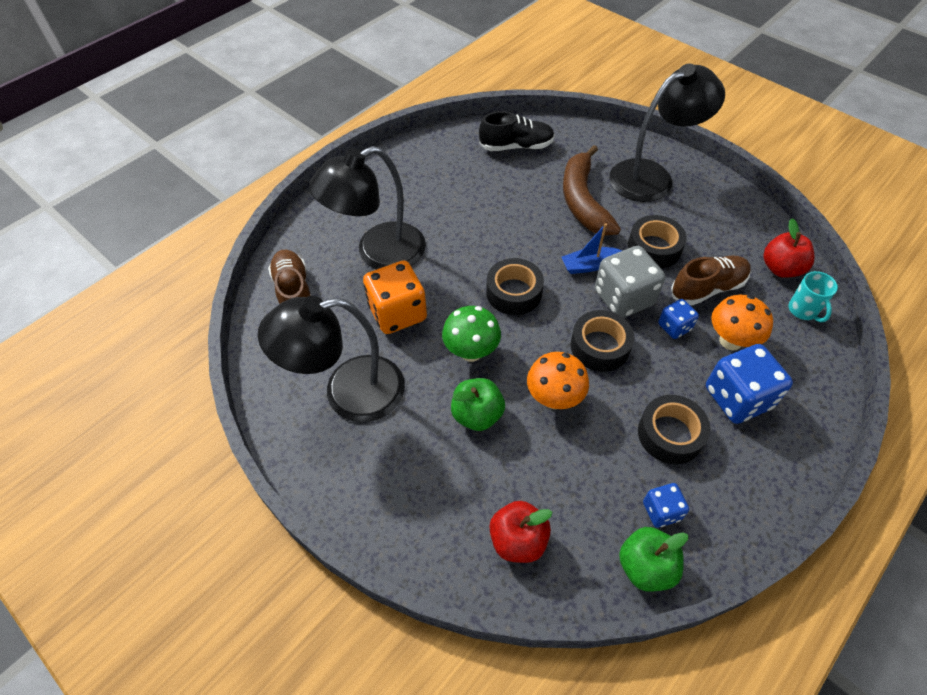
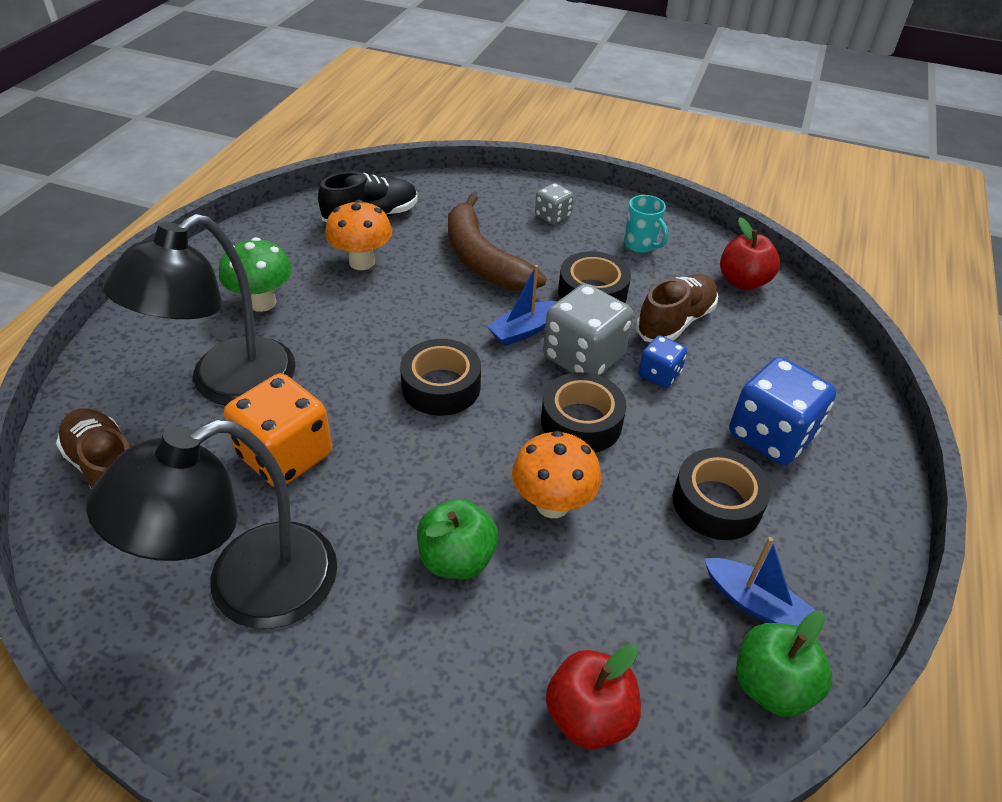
camera: 25 degrees left, 10 degrees down
(471, 352) = (414, 477): green mushroom -> green mushroom (262, 302)
(652, 176) = (552, 216): black lamp -> grey dice
(661, 511) = (754, 603): blue dice -> blue boat
(730, 341) = (730, 373): orange mushroom -> orange mushroom (362, 262)
(803, 310) = (789, 319): turquoise mug -> turquoise mug (641, 245)

